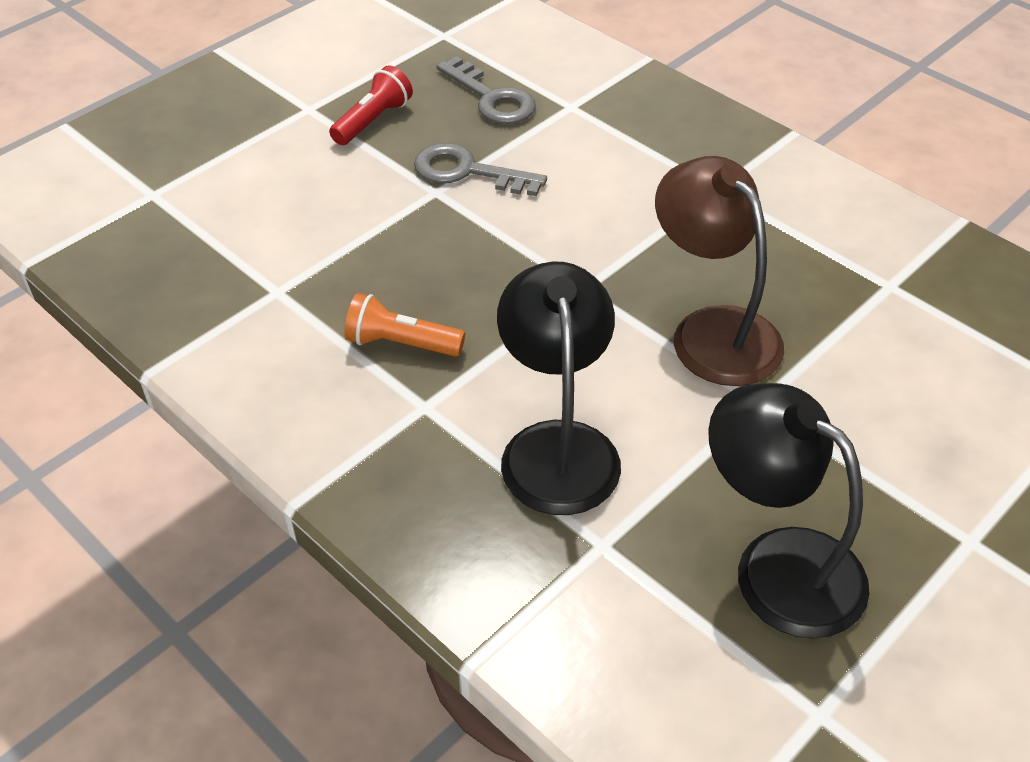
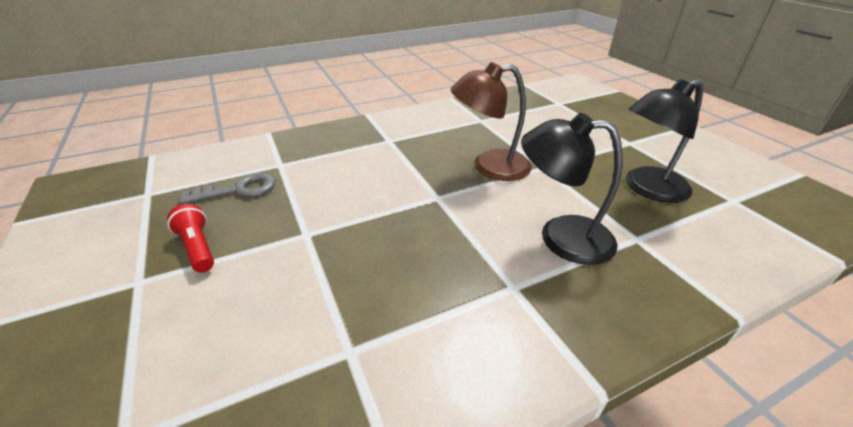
camera: 70 degrees left, 10 degrees down
(401, 343) = (448, 285): orange flashlight -> none
(468, 171) = (299, 215): grey key -> none

